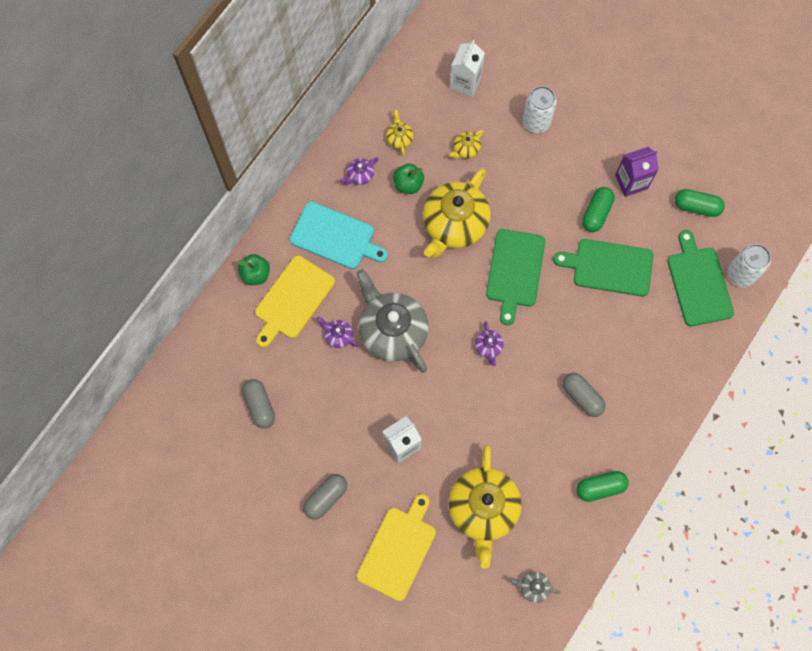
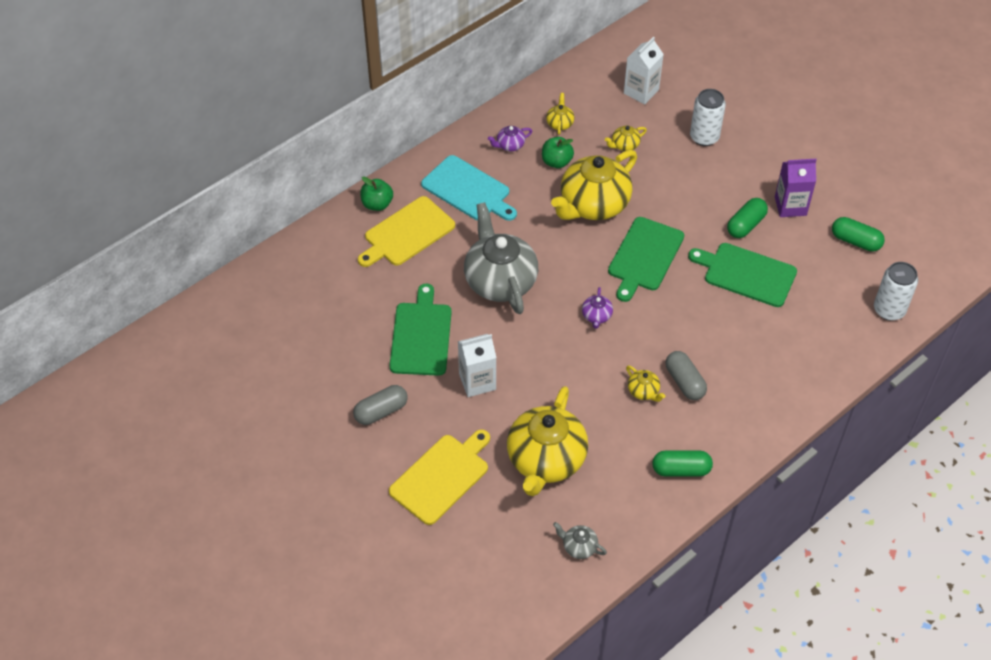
camera: 15 degrees right, 20 degrees down
(259, 406) = (341, 315): grey capsule -> none
(338, 336) = (442, 273): purple teapot -> none
(549, 416) = (643, 391): none -> yellow teapot
(699, 283) = (840, 308): green cutting board -> green cutting board (421, 336)

